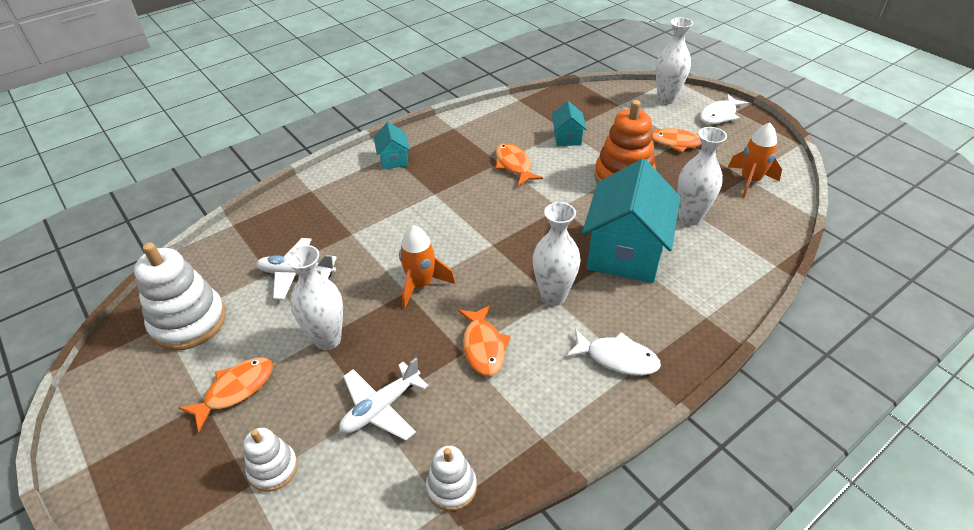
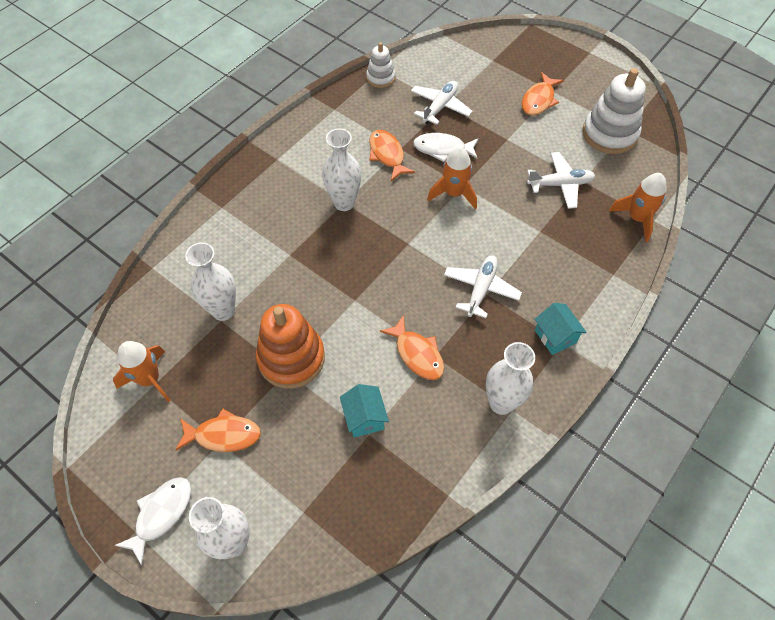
camera: 165 degrees right, 15 degrees up
(247, 228) = (637, 218): none -> orange rocket
(273, 469) = (485, 68): white stacking toy -> none
(328, 339) = (500, 140): white vase -> white vase (501, 403)
(438, 198) = (481, 289): none -> white plane
(617, 358) = (290, 164): white fish -> white fish (442, 149)
(625, 252) = (287, 257): turquoise house -> none

